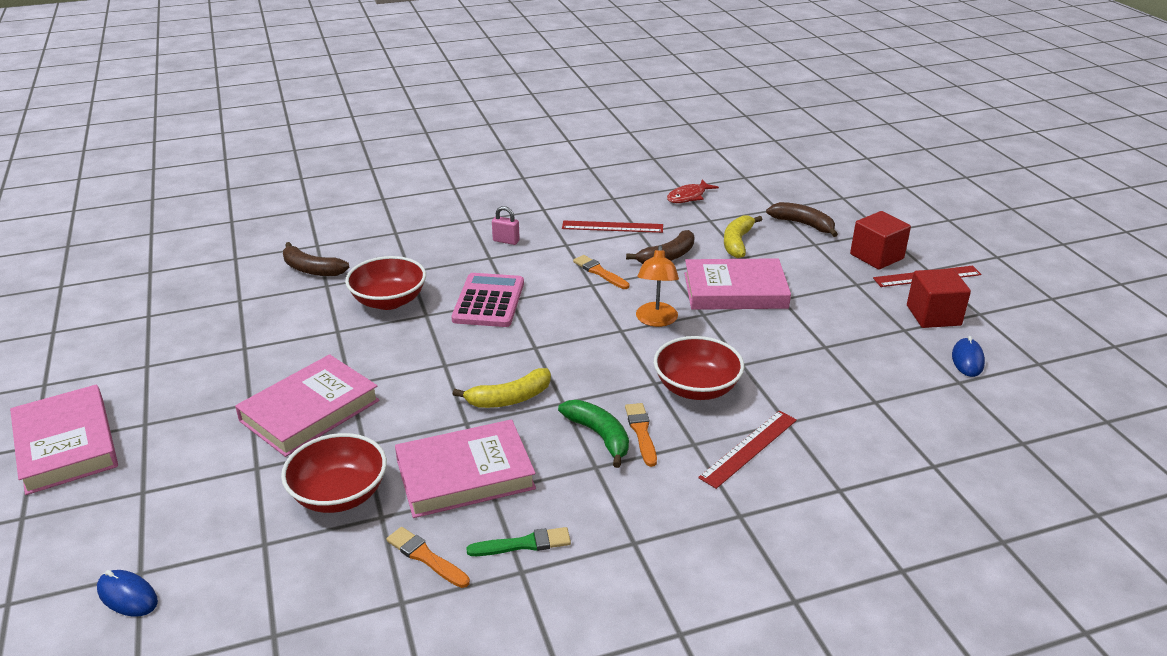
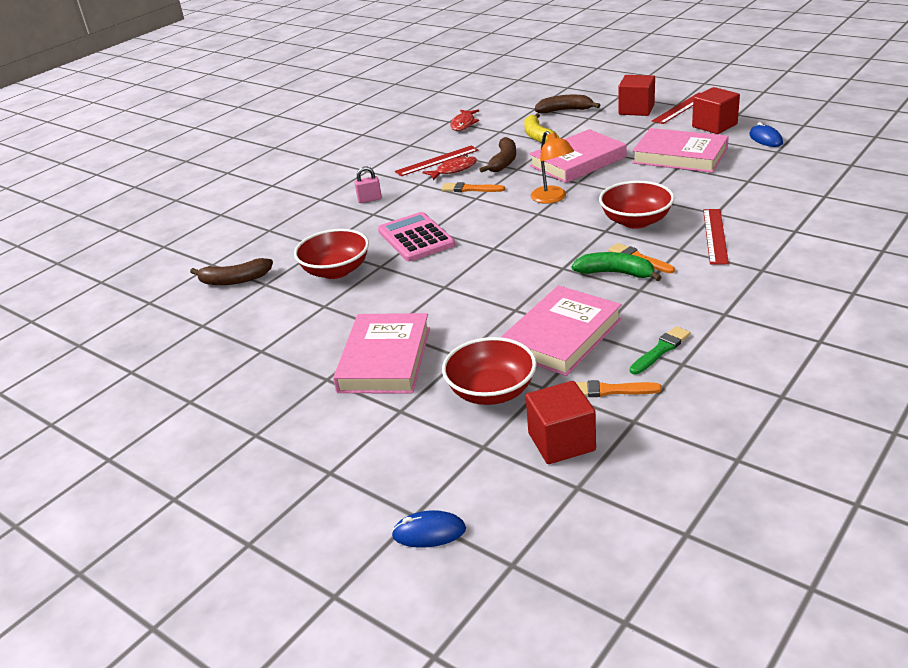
camera: 30 degrees left, 0 degrees up
(66, 445) = (205, 482): pink book -> pink book (680, 156)
(321, 581) = (561, 442): none -> red cube
(509, 398) = (523, 283): yellow banana -> none
(613, 244) = (454, 170): none -> red fish

